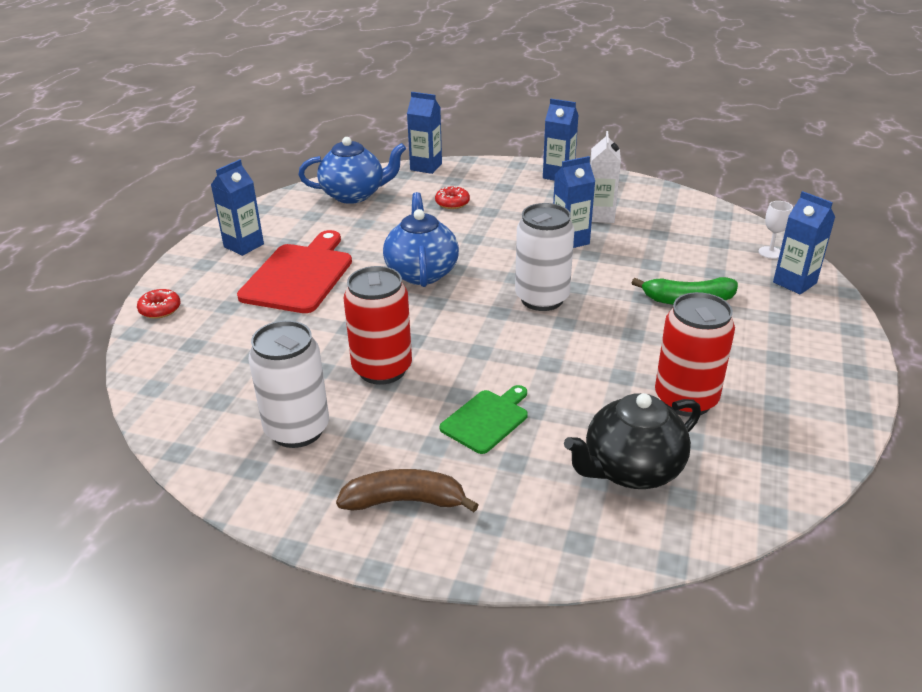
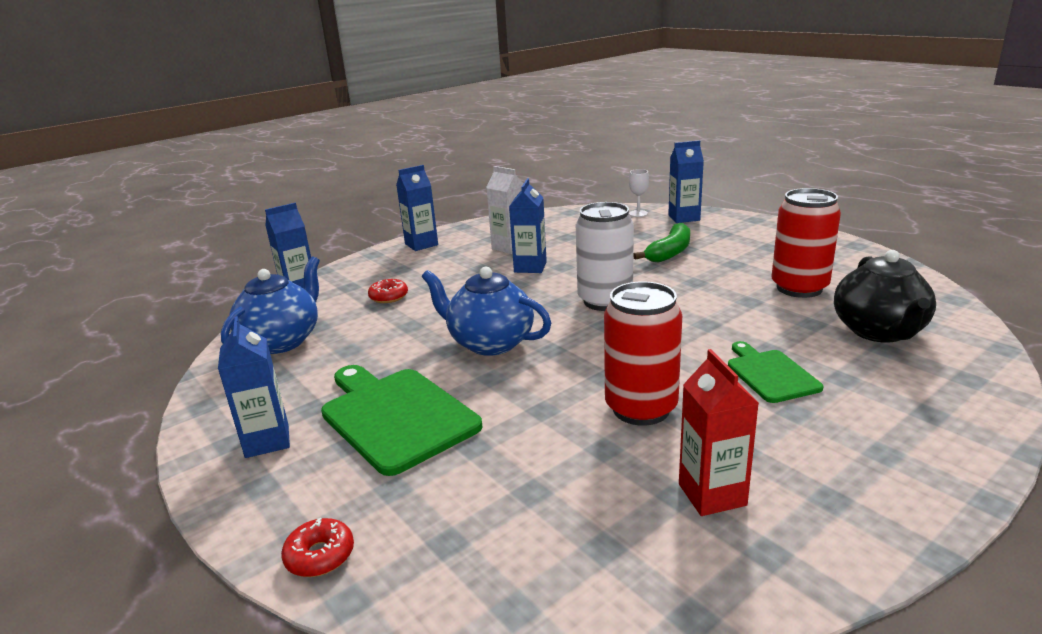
camera: 55 degrees left, 10 degrees down
(297, 430) = (712, 494): white can -> red carton
(299, 275) = (396, 416): red cutting board -> green cutting board
(405, 501) = (879, 452): brown banana -> none

